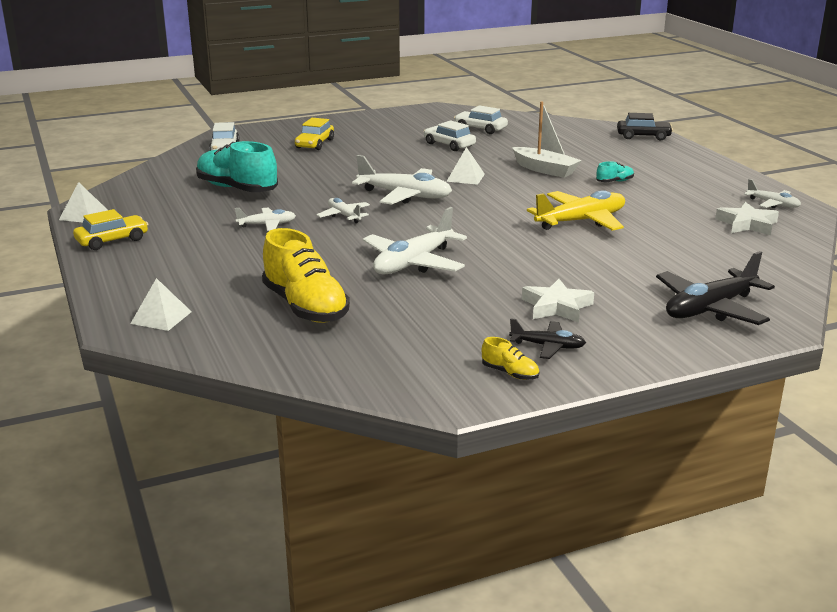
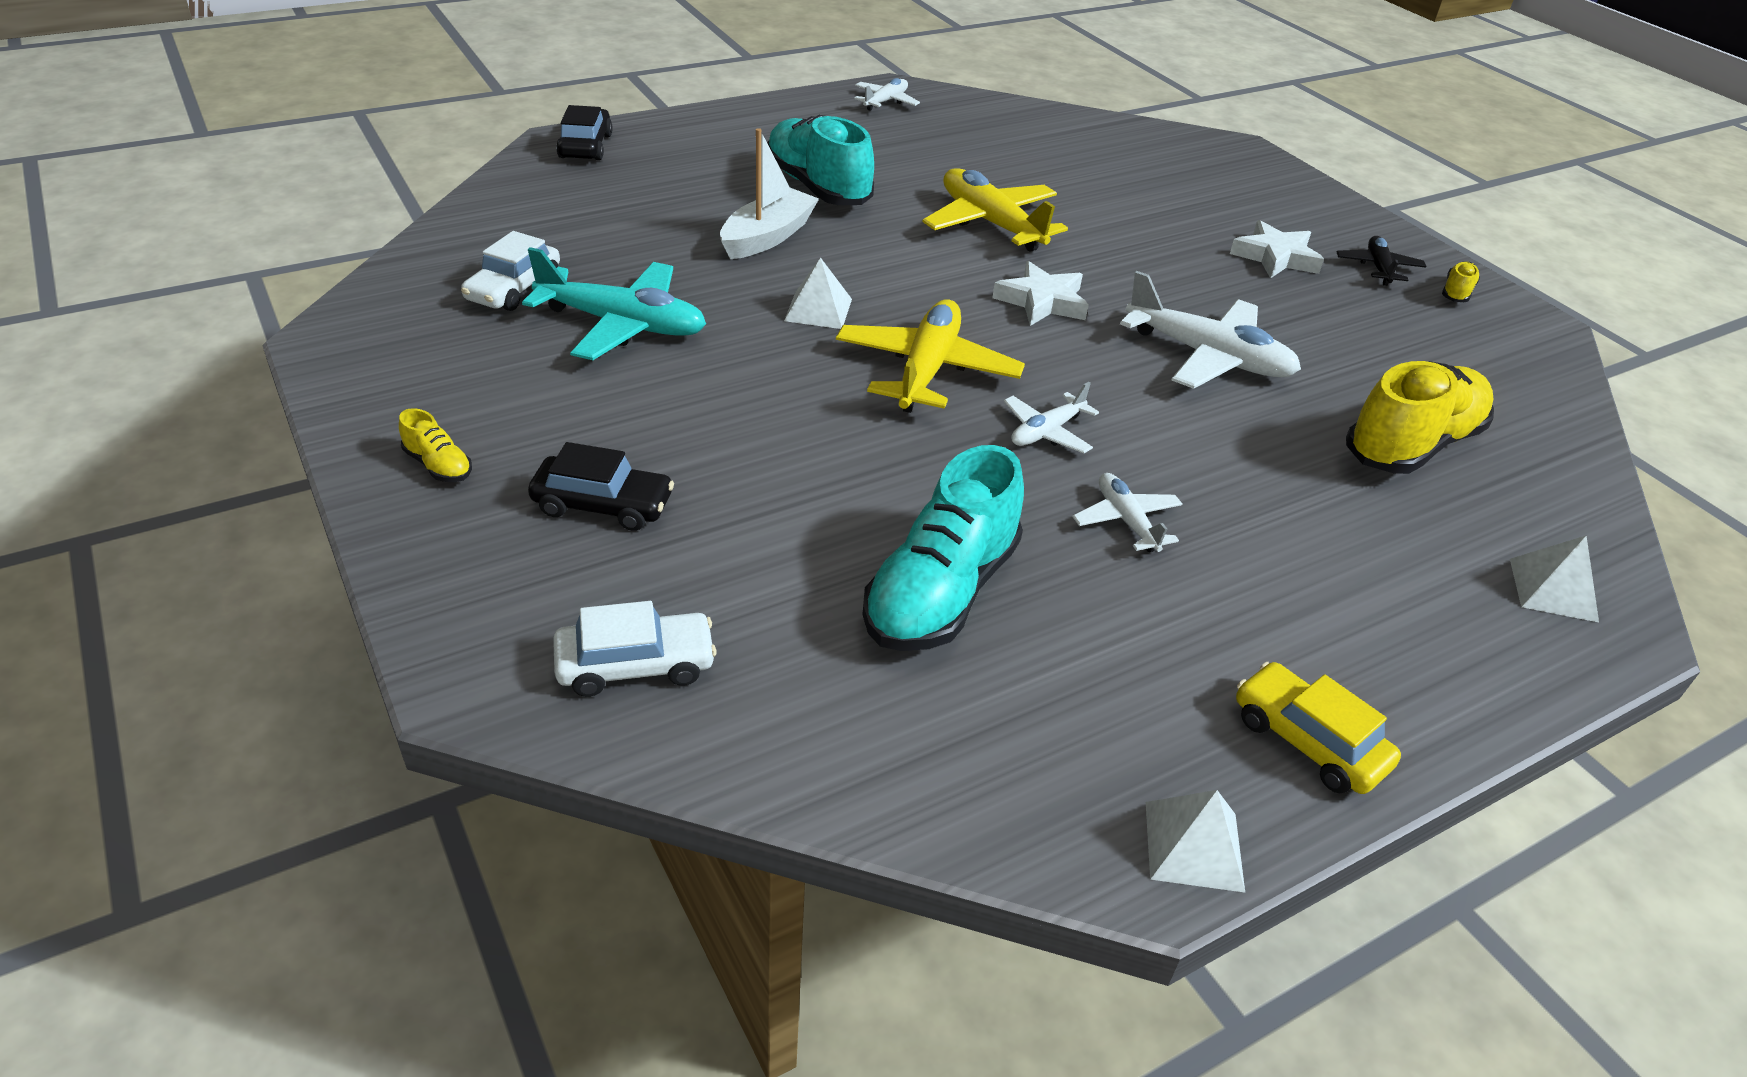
camera: 100 degrees left, 15 degrees up
(315, 144) = (603, 505): yellow car -> black car
(347, 124) = (438, 465): none -> yellow shoe
(405, 196) = (926, 370): white plane -> yellow plane
(449, 145) = (622, 325): white car -> turquoise plane
(614, 181) = (818, 187): turquoise shoe -> turquoise shoe, size x2.31
(710, 308) = (1219, 173): black plane -> none
(747, 224) = (961, 124): white star -> white star (1042, 301)

